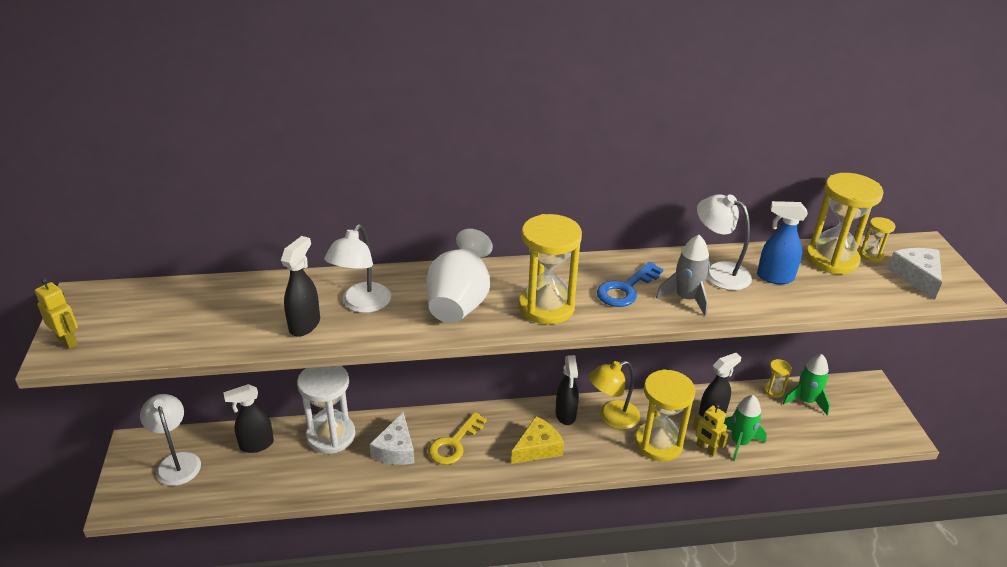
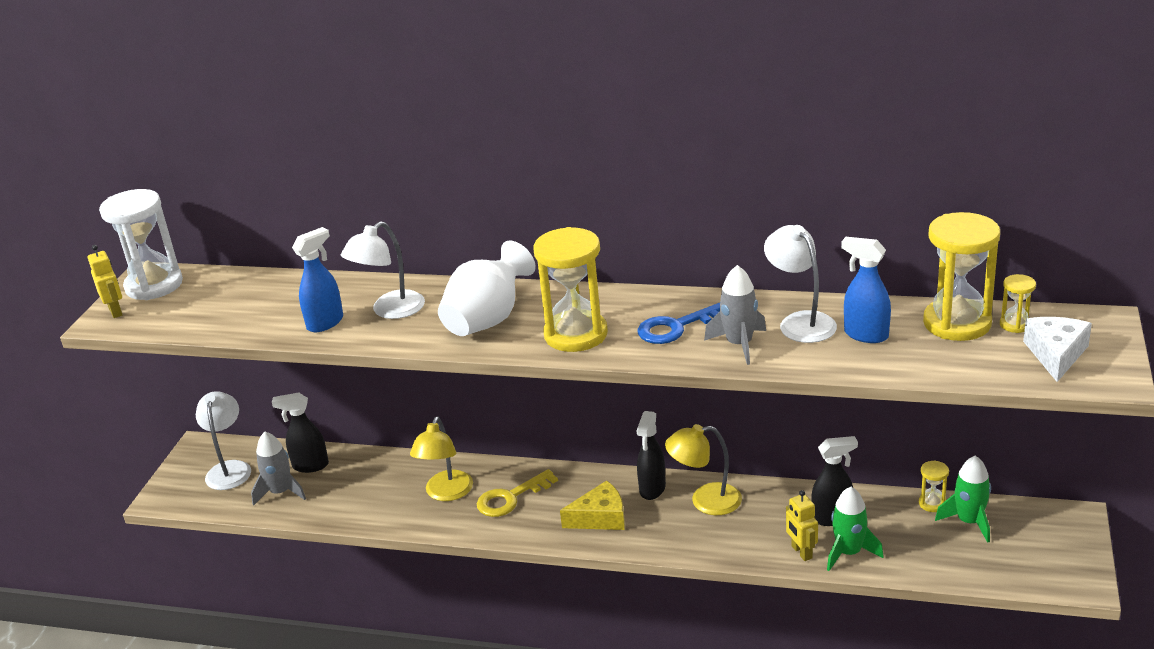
camera: 25 degrees right, 5 degrees down
(240, 476) = (281, 492): none -> grey rocket
(305, 325) = (325, 323): black spray bottle -> blue spray bottle
(331, 436) = (387, 469): white hourglass -> white hourglass (154, 285)
(396, 449) = (446, 493): white cheese -> yellow lamp
(658, 443) = (746, 536): yellow hourglass -> none

